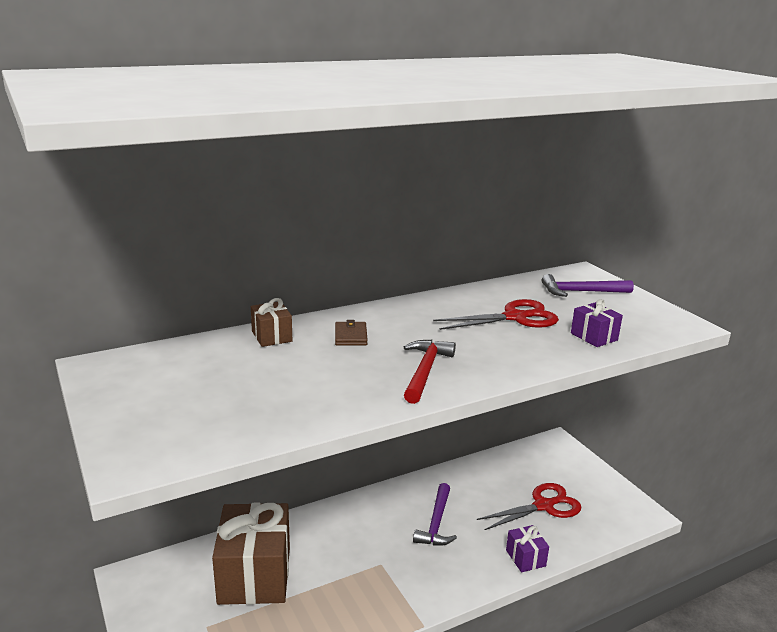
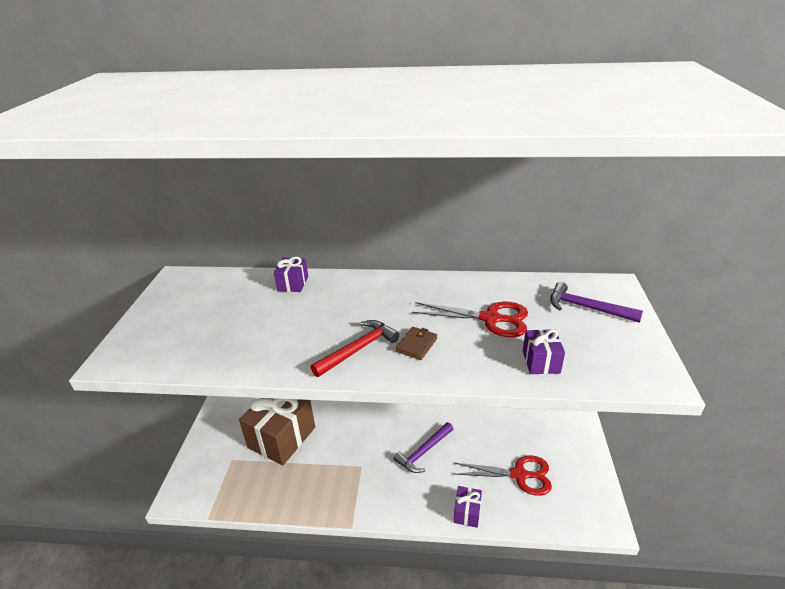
camera: 35 degrees right, 10 degrees up
(272, 336) = (293, 283): brown gift -> purple gift
(350, 336) = (343, 299): brown wallet -> brown wallet (416, 345)

